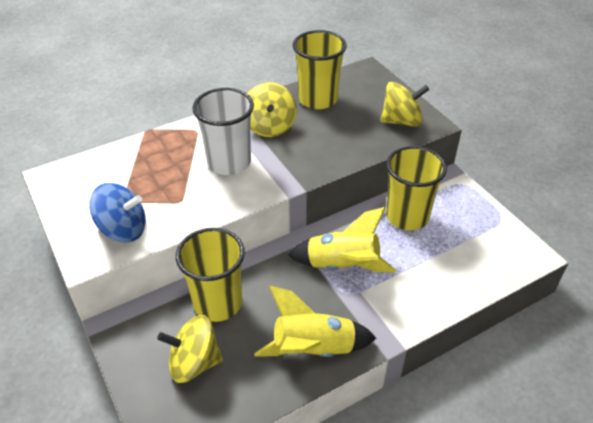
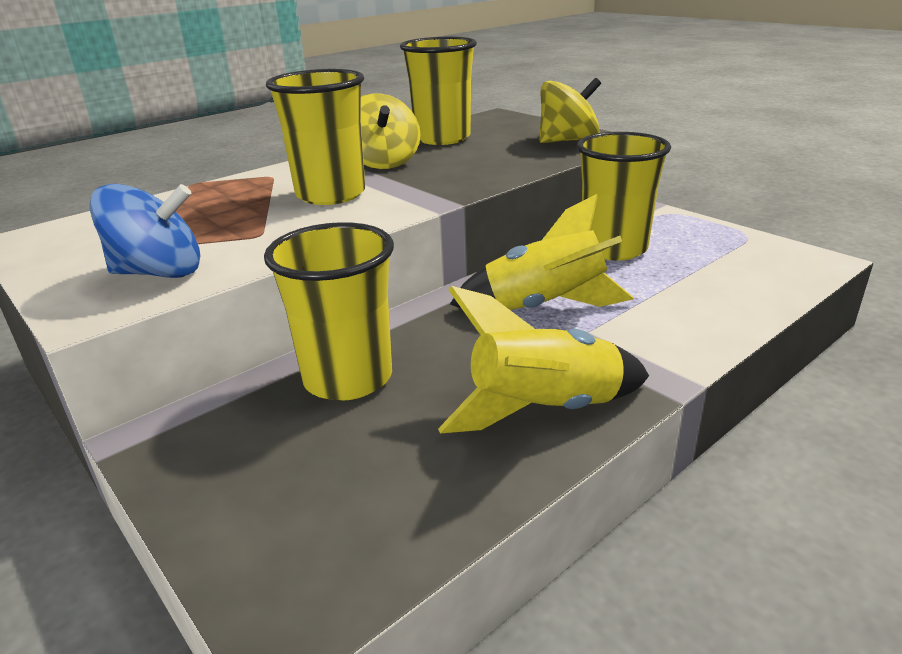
camera: 10 degrees left, 15 degrees down
(194, 362) = (322, 465): yellow spinning top -> none
(229, 162) = (331, 194): white cup -> yellow cup

